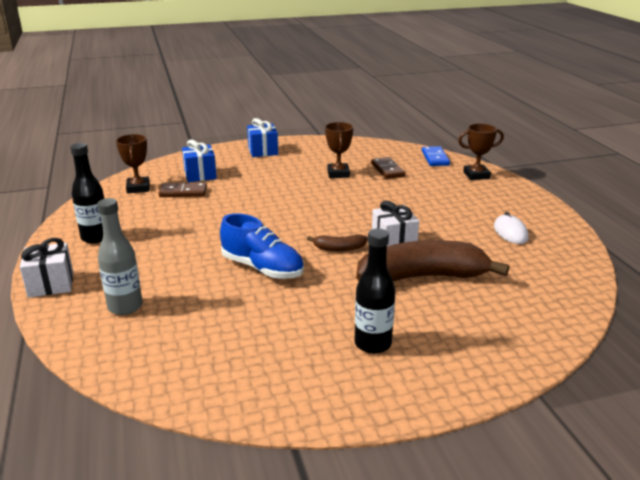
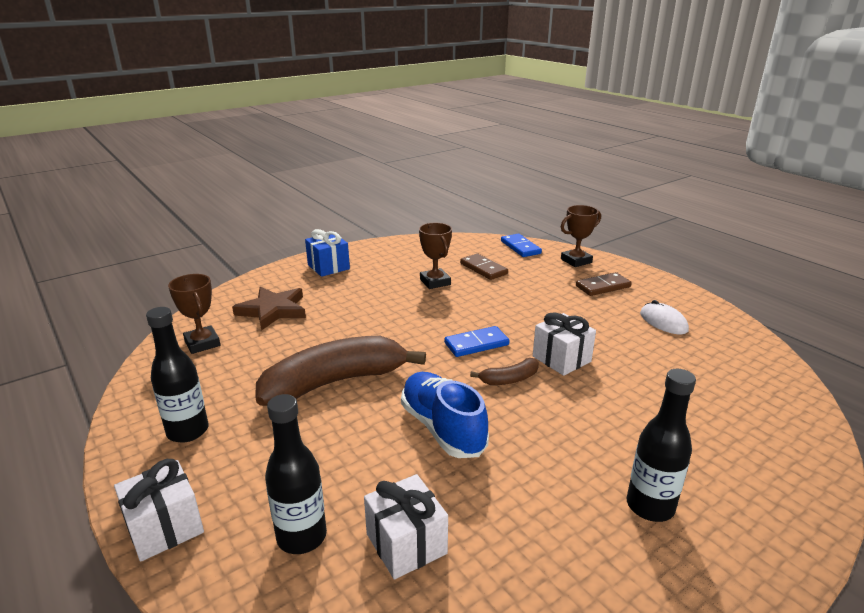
camera: 20 degrees left, 0 degrees up
(125, 306) = (302, 536): grey bottle -> black bottle
(183, 192) = (267, 339): brown domino -> brown domino (603, 286)
(186, 325) = (406, 544): none -> white gift
(200, 175) = (273, 310): blue gift -> brown star
(262, 268) = (442, 428): blue shoe -> blue shoe turned 135 degrees counterclockwise
(334, 221) = (476, 344): none -> blue domino
(423, 277) = (627, 397): brown banana -> brown banana (335, 382)

